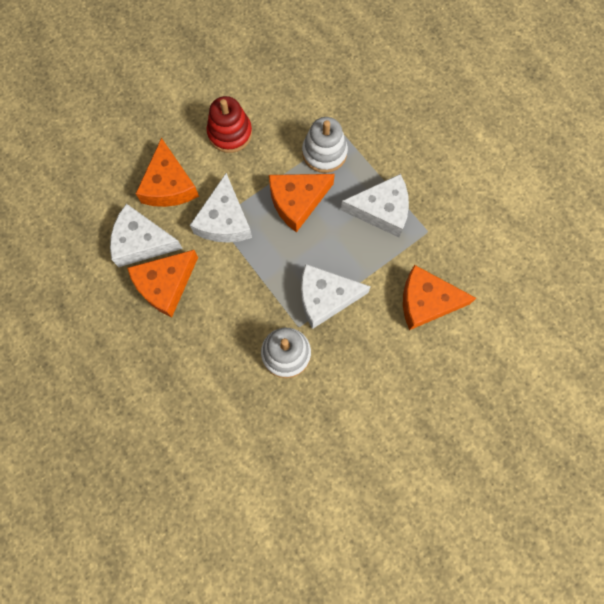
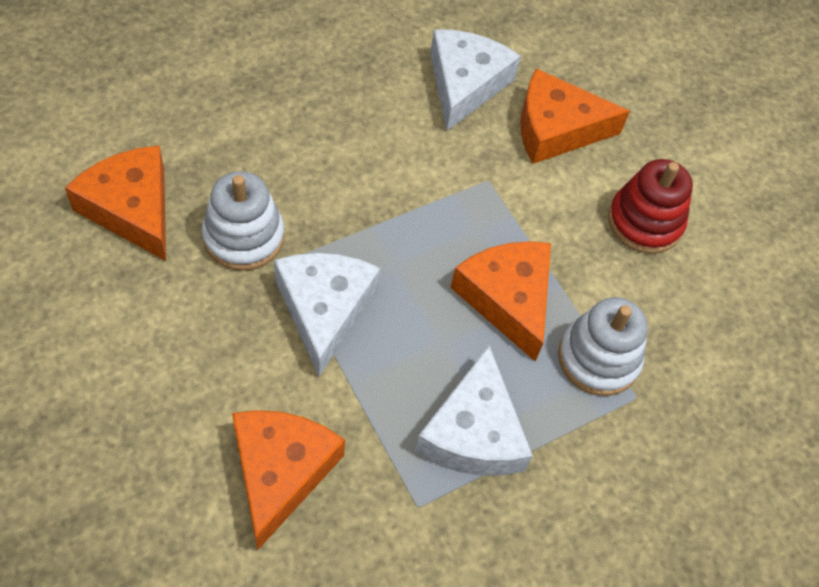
camera: 90 degrees right, 15 degrees down
(165, 285) = (391, 103): orange cheese -> orange cheese (132, 209)
(224, 220) = (486, 191): white cheese -> none

